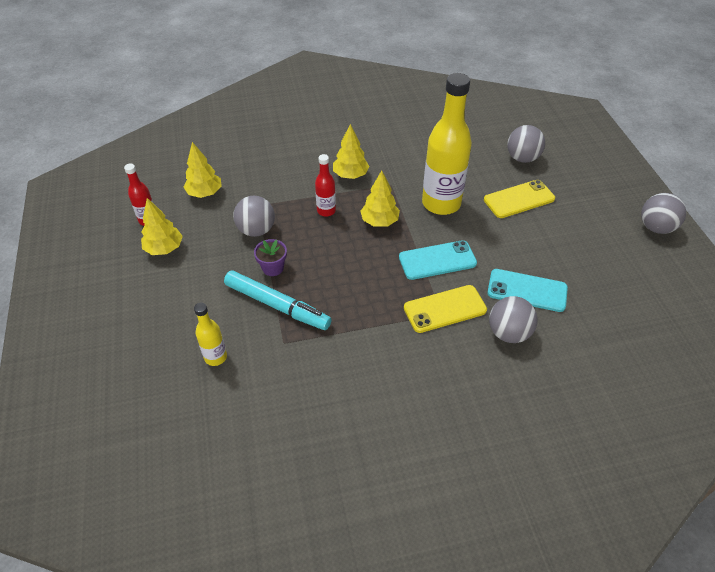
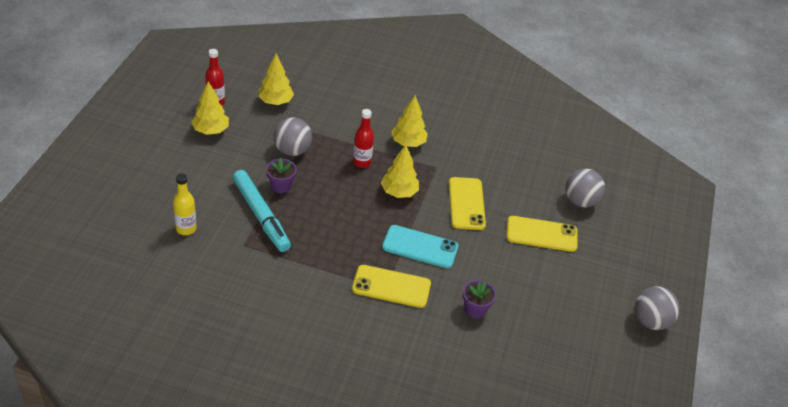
camera: 25 degrees right, 5 degrees down
(441, 203) = (466, 203): yellow bottle -> yellow phone
(508, 333) = (427, 332): grey ball -> none
(527, 290) = (475, 309): turquoise phone -> purple flower pot

